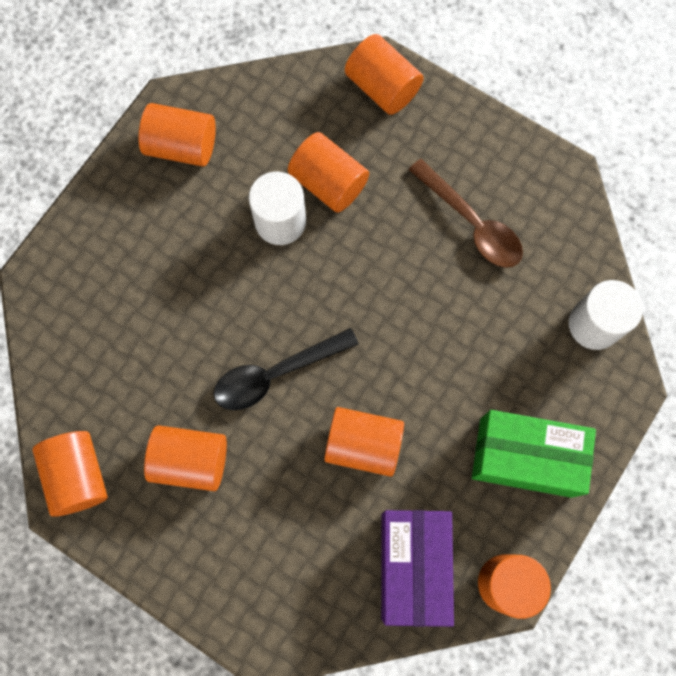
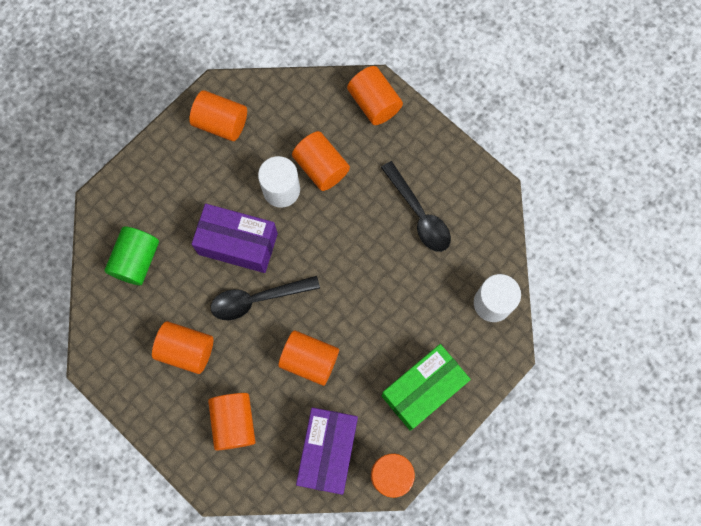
camera: 10 degrees right, 0 degrees up
(78, 475) = (106, 346): orange cylinder -> orange cylinder (234, 422)
(99, 349) = (136, 260): none -> green cylinder
(235, 303) = (238, 244): none -> purple box
(472, 223) = (419, 214): brown spoon -> black spoon
(525, 457) = (423, 389): green box -> green box turned 60 degrees counterclockwise

